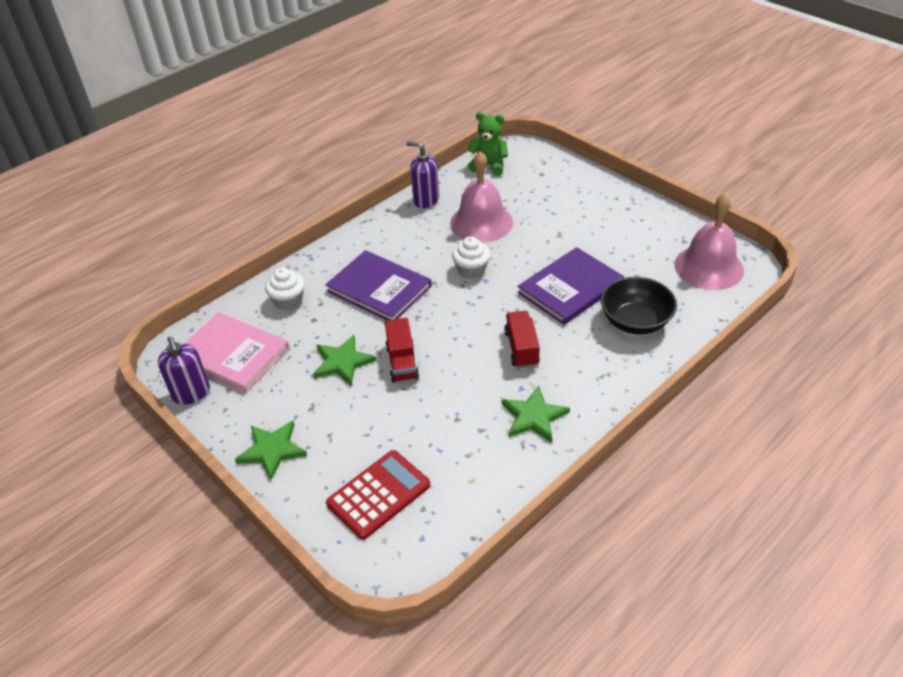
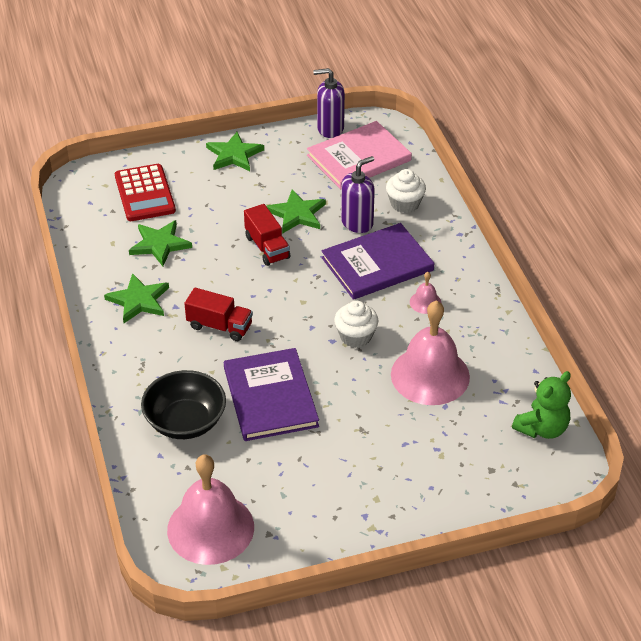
camera: 115 degrees right, 0 degrees up
(402, 362) = (267, 247): red truck -> red truck turned 135 degrees counterclockwise
(406, 249) = (425, 302): none -> pink bell
(426, 200) = (504, 347): purple soap dispenser -> purple soap dispenser (357, 223)
(448, 441) = (160, 244): none -> green star

